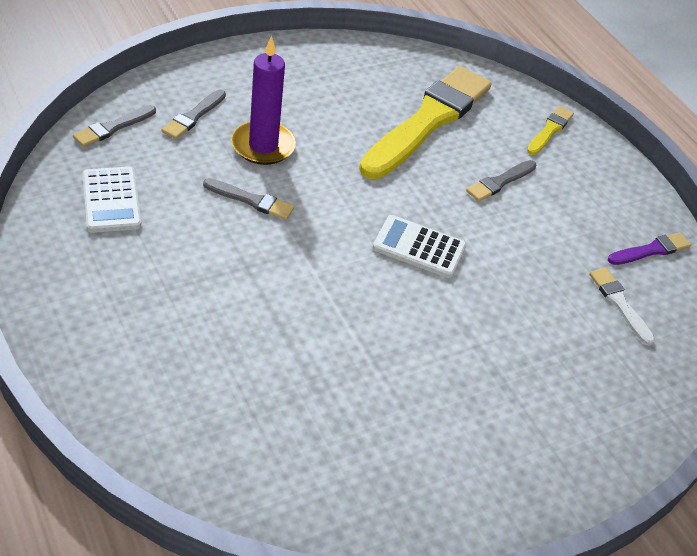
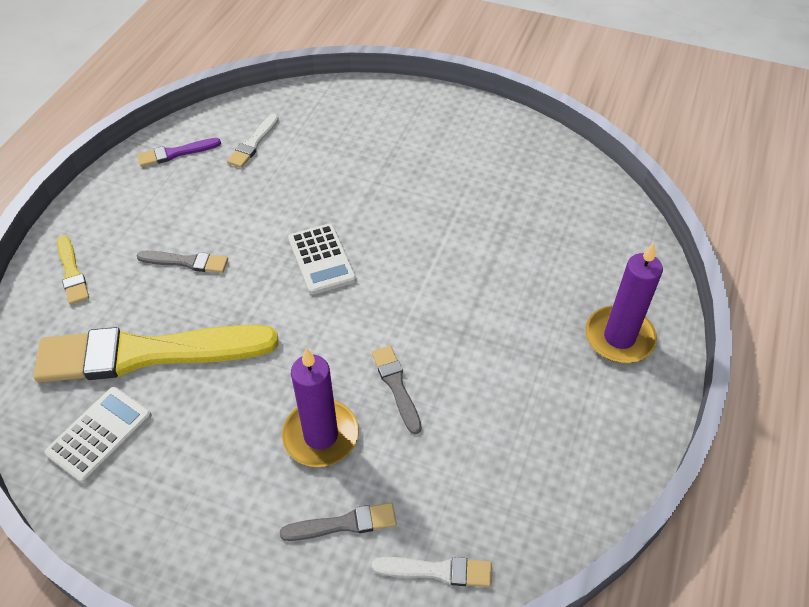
camera: 125 degrees left, 5 degrees up
(111, 200) = (516, 474): white calculator -> white calculator (100, 434)
(113, 128) = (437, 571): grey brush -> white brush
(115, 348) = (619, 337): none -> purple candle
(549, 130) = (72, 272): yellow brush -> yellow brush turned 105 degrees counterclockwise
(651, 250) = (176, 153): purple brush -> purple brush turned 45 degrees counterclockwise

